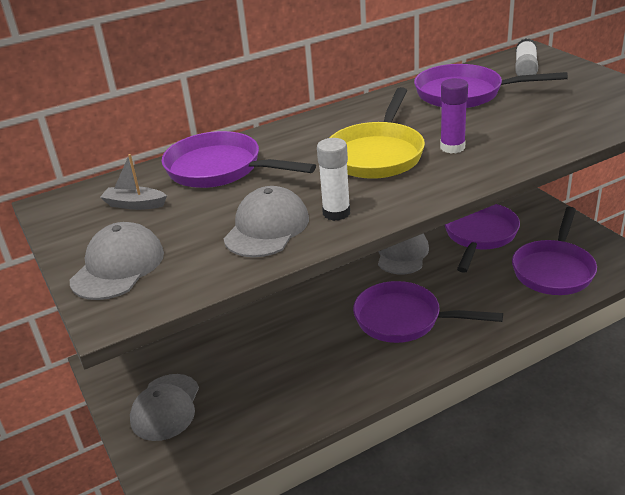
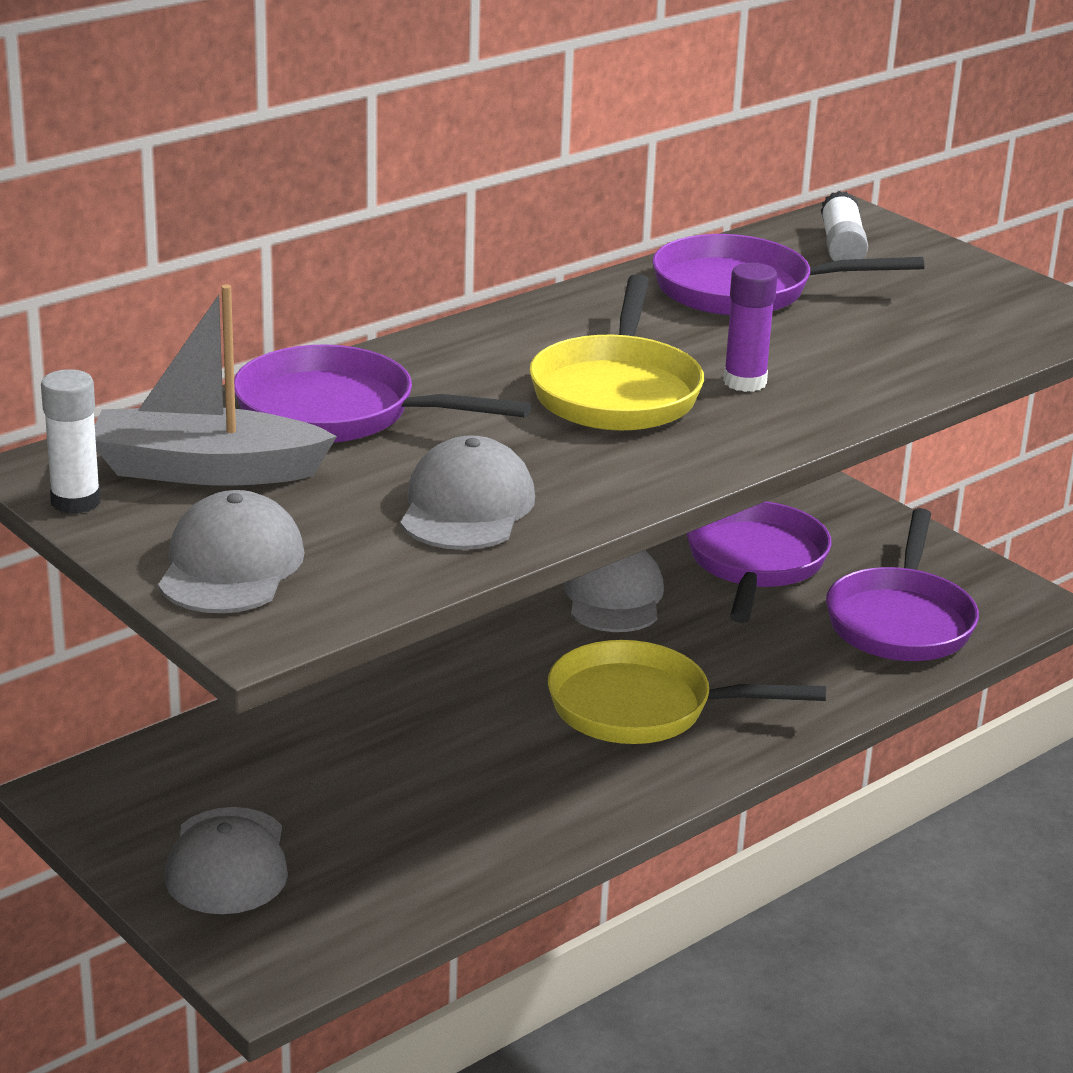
camera: 15 degrees left, 5 degrees down
(135, 204) = (206, 470): grey boat -> grey boat, size x1.95
(336, 213) = (578, 484): white glue stick -> white glue stick (75, 502)
(403, 319) = (641, 707): purple pan -> yellow pan

